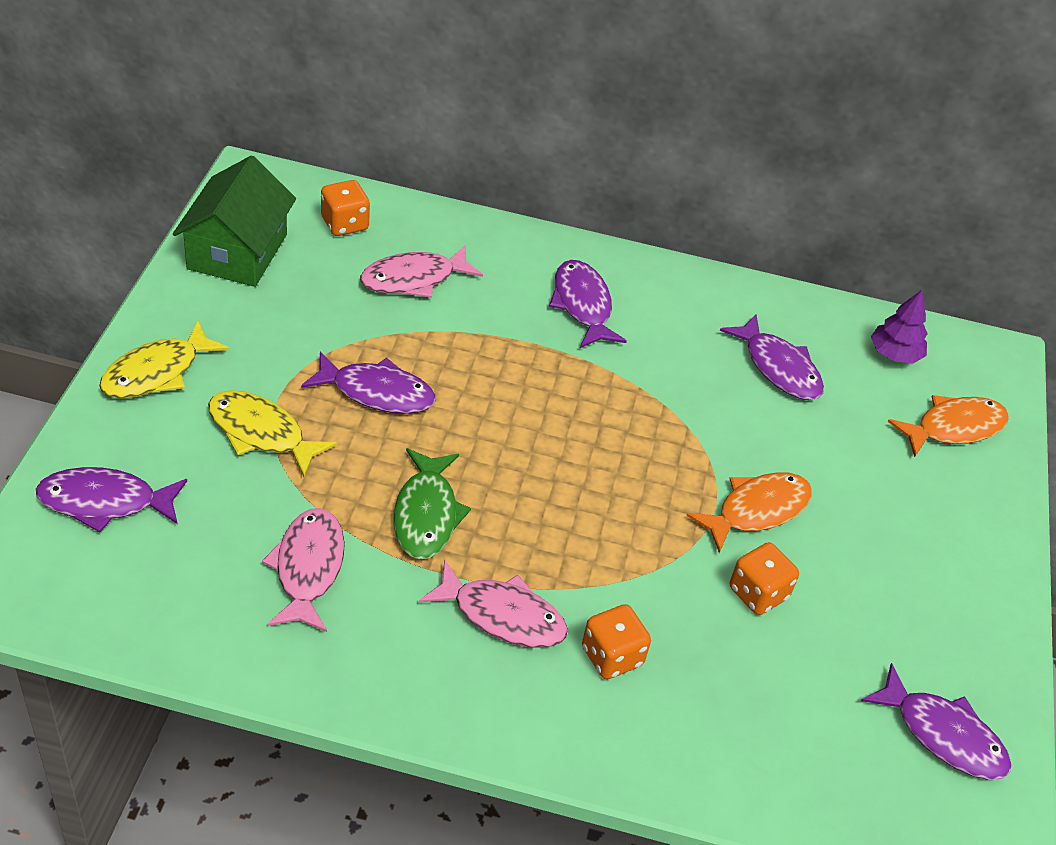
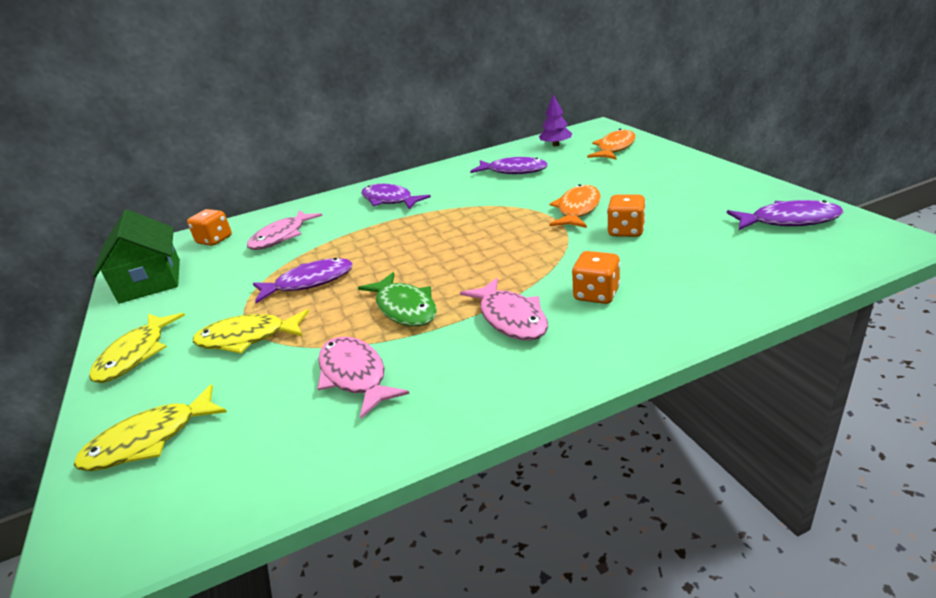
camera: 25 degrees left, 15 degrees down
(105, 502) = (150, 440): purple fish -> yellow fish
(502, 615) = (510, 318): pink fish -> pink fish turned 75 degrees clockwise

